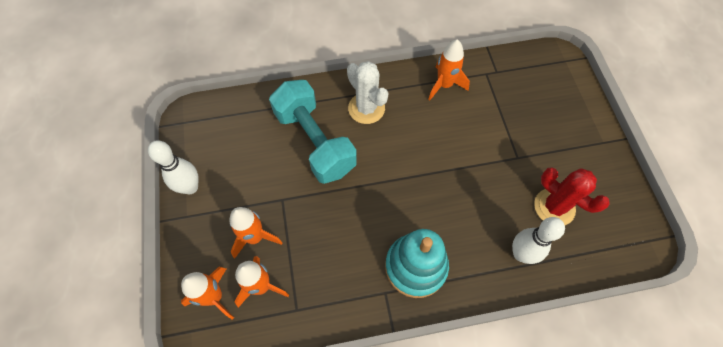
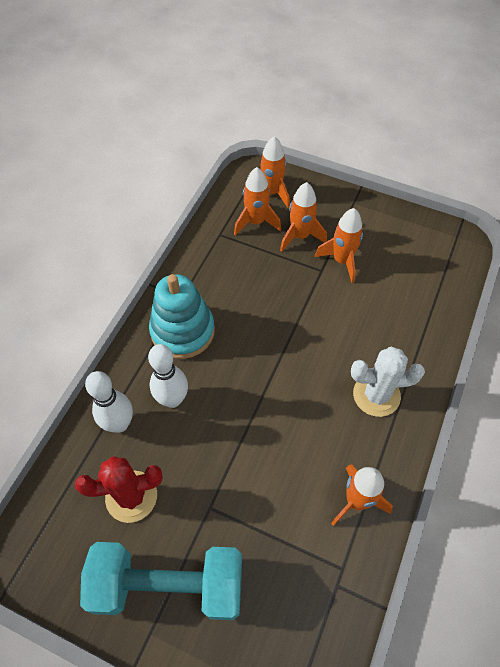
camera: 125 degrees right, 5 degrees down
(190, 187) = (380, 215): white bowling pin -> white bowling pin (172, 399)
(262, 190) = (341, 261): none -> orange rocket
(314, 142) = (365, 325): turquoise dumbbell -> turquoise dumbbell (168, 585)

